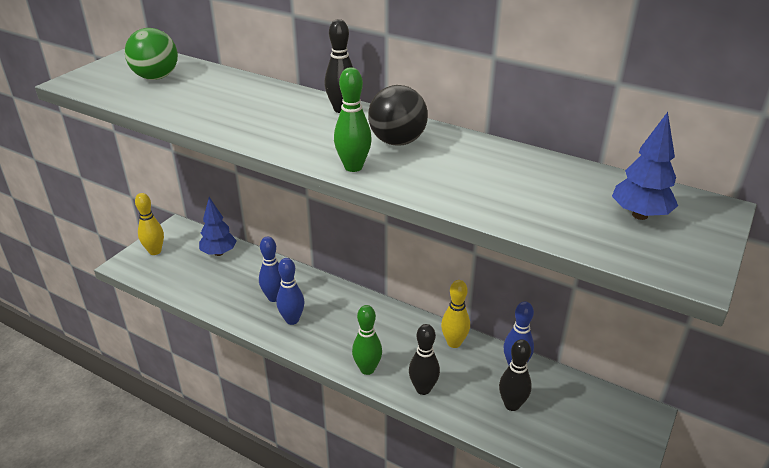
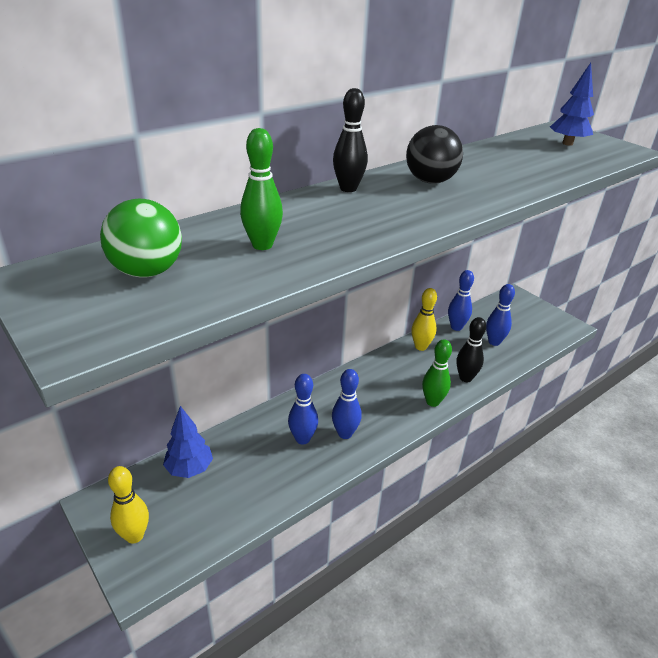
camera: 70 degrees left, 0 degrees up
(353, 167) = (468, 205): green bowling pin -> green bowling pin (262, 245)
(512, 405) = (494, 342): black bowling pin -> blue bowling pin

